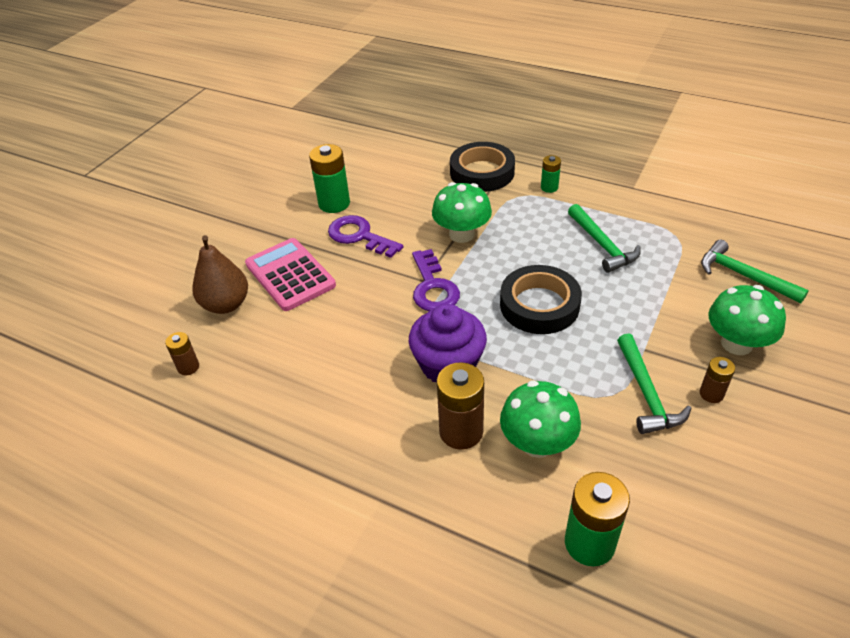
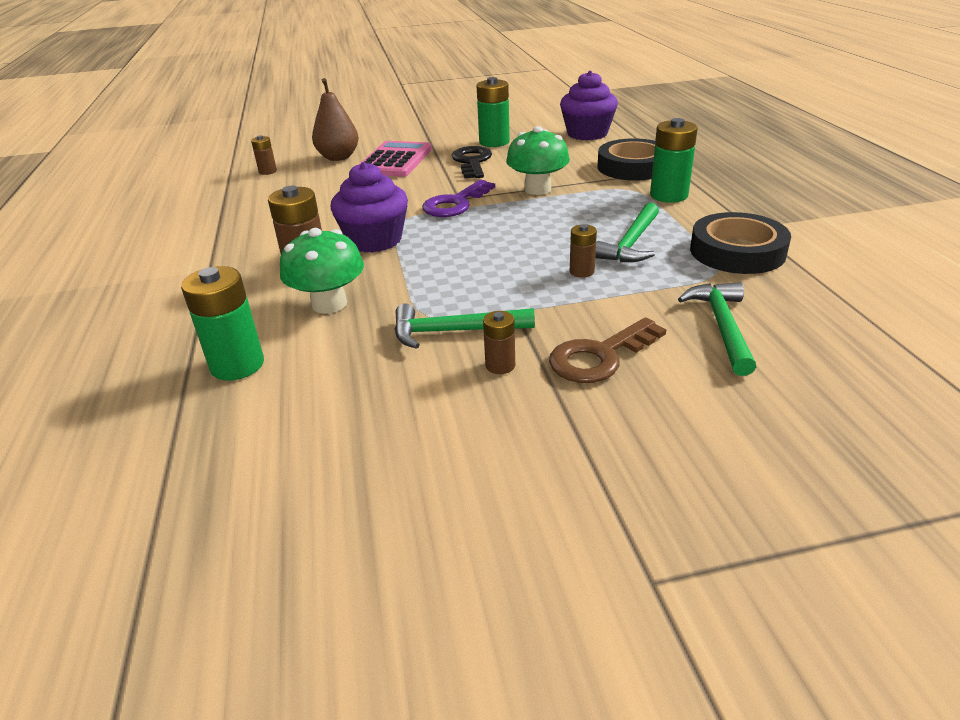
camera: 50 degrees right, 10 degrees down
(359, 236) = (472, 162): purple key -> black key
(389, 154) = (587, 133): none -> purple cupcake
(539, 305) = (499, 247): black tape -> black tape (737, 251)
(549, 187) = (669, 195): green battery -> green battery, size x1.82
(620, 289) = (581, 272): none -> brown battery
(646, 393) = (454, 331): green hammer -> green hammer turned 45 degrees clockwise
(736, 343) = (600, 356): green mushroom -> brown key

